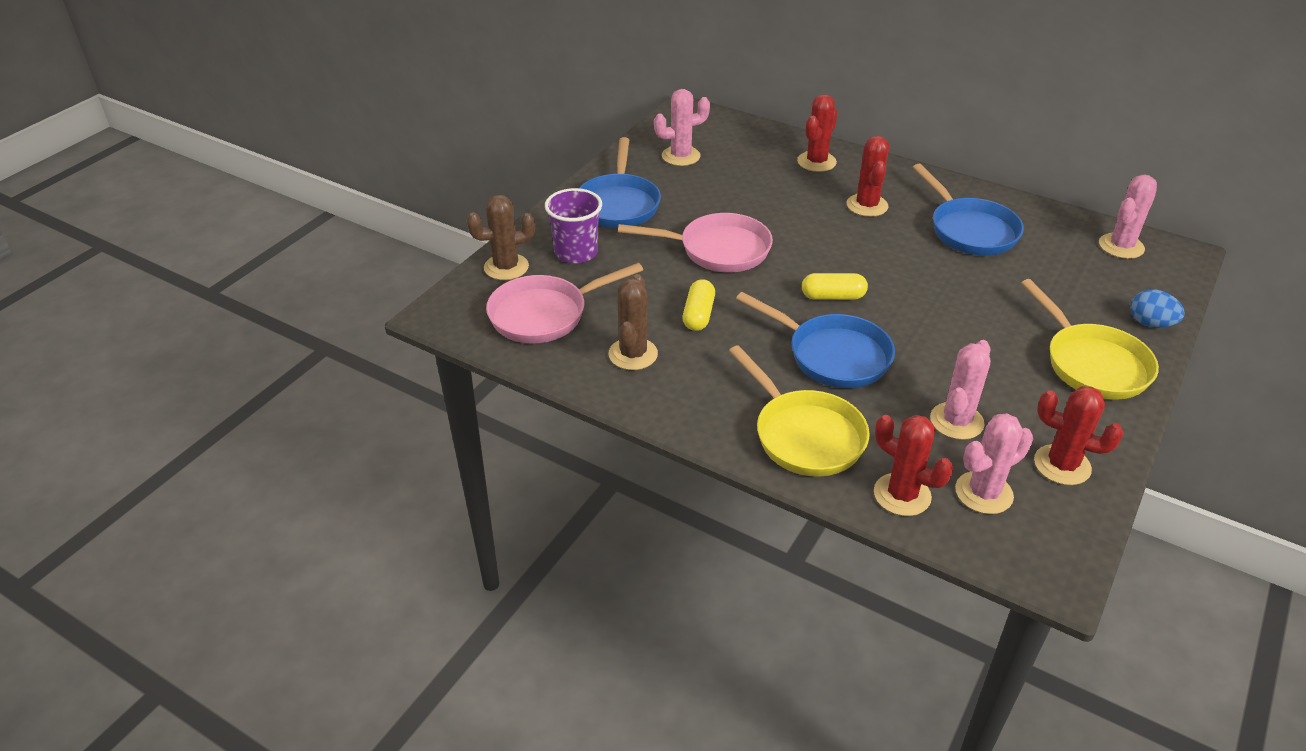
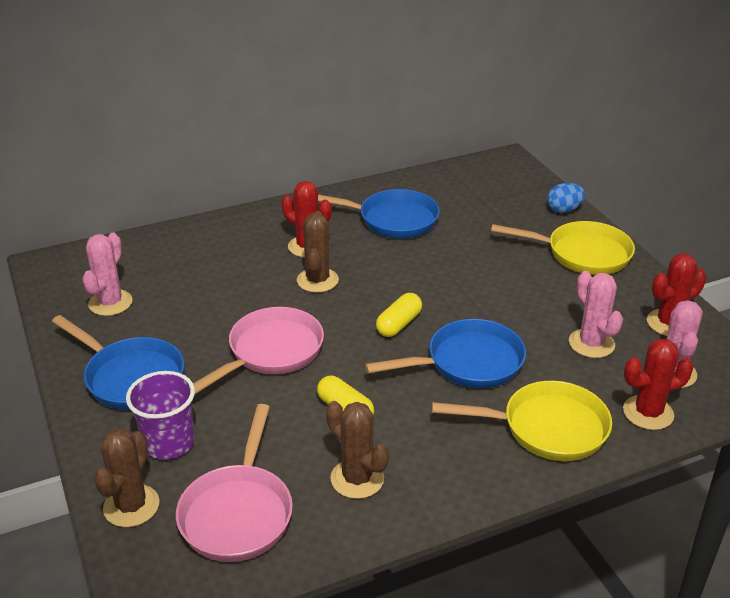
camera: 55 degrees left, 5 degrees down
(816, 162) = (220, 238): red cactus -> none
(831, 231) = (317, 280): none -> brown cactus
(1121, 246) = (477, 175): pink cactus -> none

